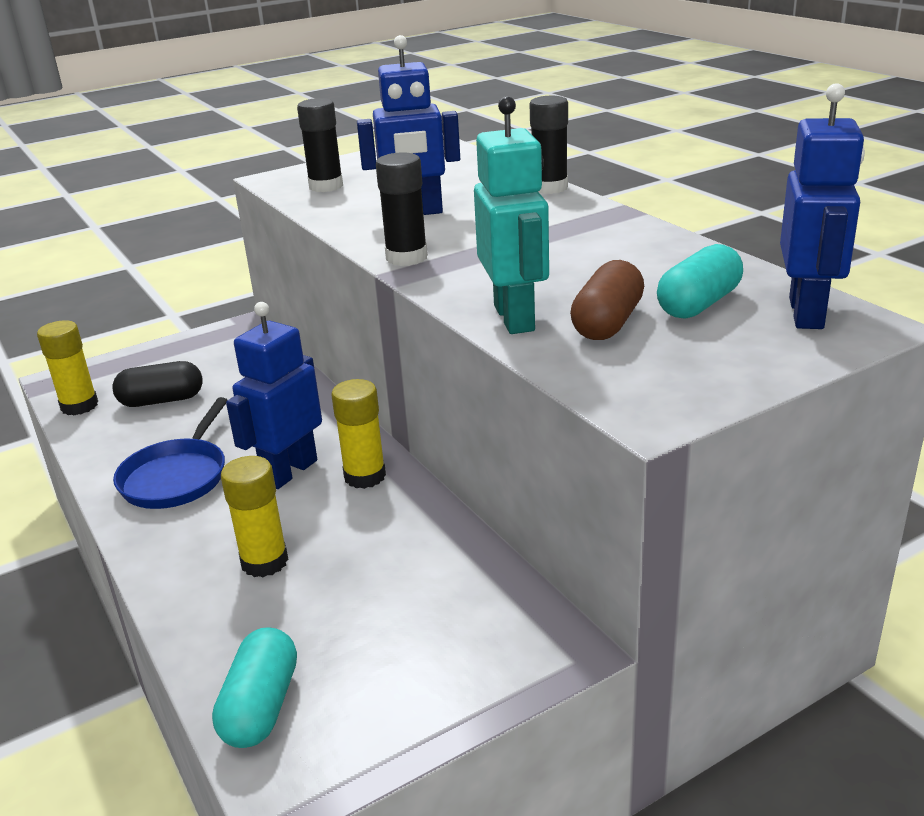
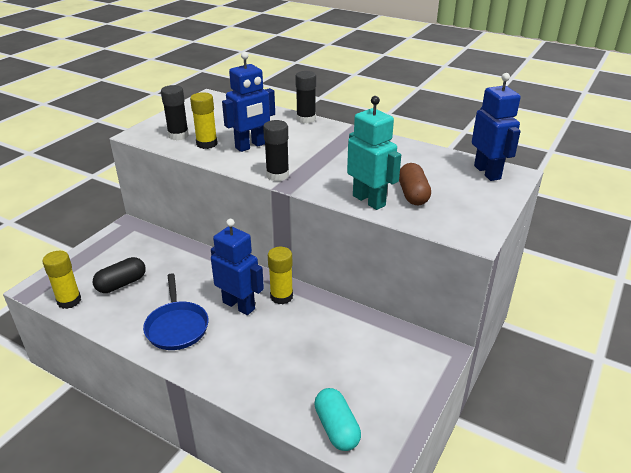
camera: 30 degrees left, 5 degrees up
(264, 562) = (271, 357): yellow glue stick -> yellow glue stick (207, 144)
(289, 471) = (239, 305): blue robot -> blue robot turned 120 degrees clockwise
(698, 304) = (441, 176): turquoise capsule -> none

